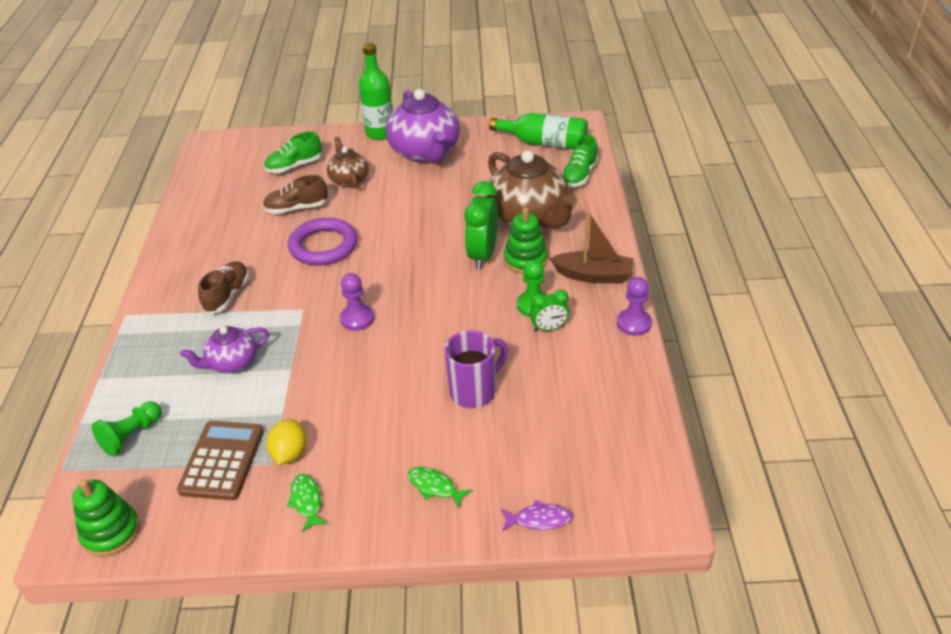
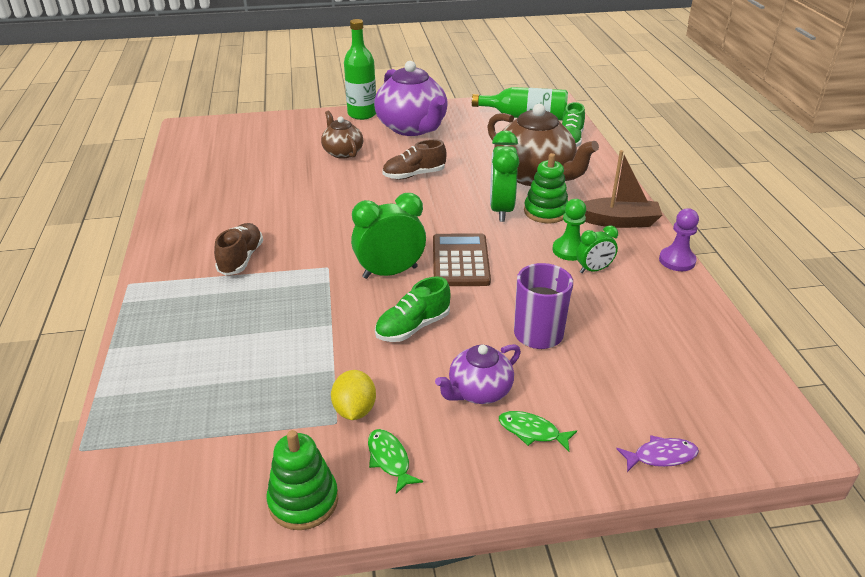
camera: 10 degrees left, 5 degrees down
(111, 532) = (156, 516): green stacking toy -> green stacking toy (303, 501)
(131, 436) = (160, 406): green pawn -> none
(222, 460) = (277, 424): brown calculator -> brown calculator (460, 261)
(232, 363) = (263, 323): purple teapot -> purple teapot (478, 391)
(294, 166) = (283, 143): green shoe -> green shoe (413, 327)
(297, 208) = (295, 178): brown shoe -> brown shoe (414, 175)
(323, 246) = (333, 209): purple ring -> none
(357, 319) = (390, 272): purple pawn -> green clock

